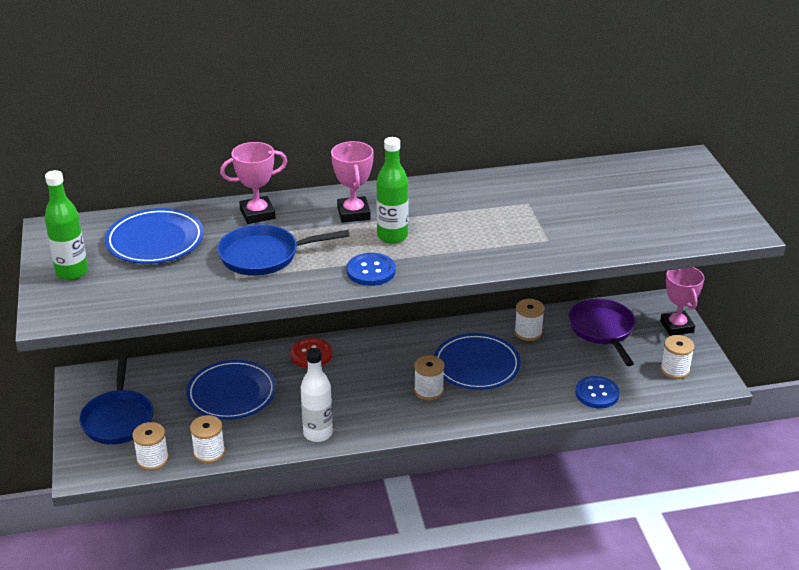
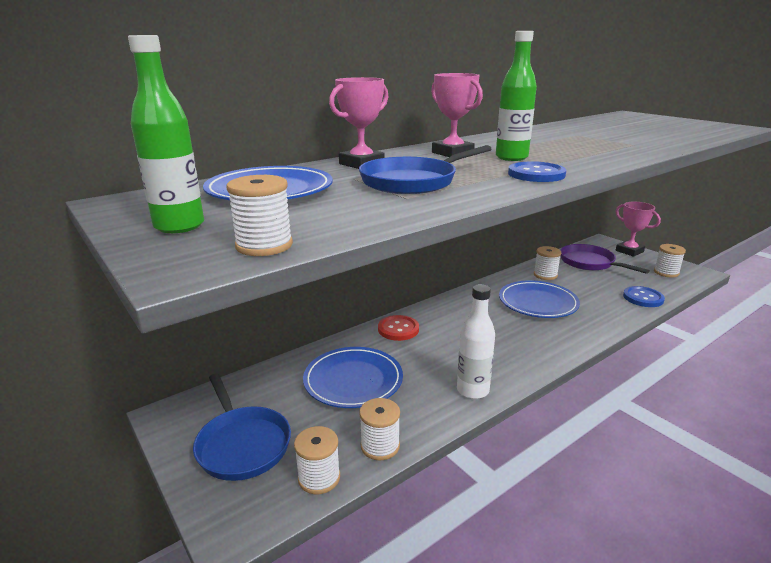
camera: 25 degrees left, 10 degrees down
(428, 391) = (525, 329): white spool -> white spool (264, 246)

